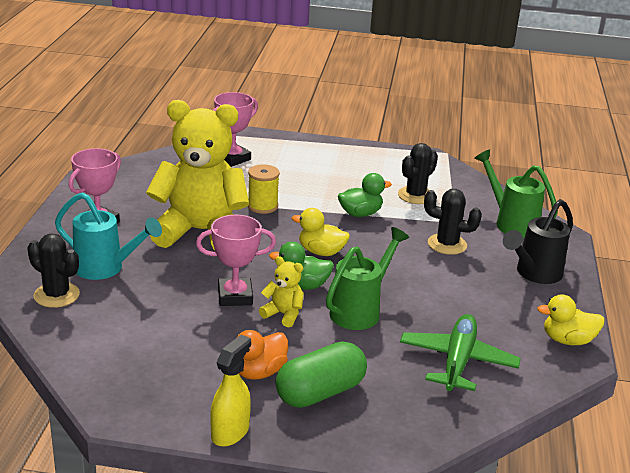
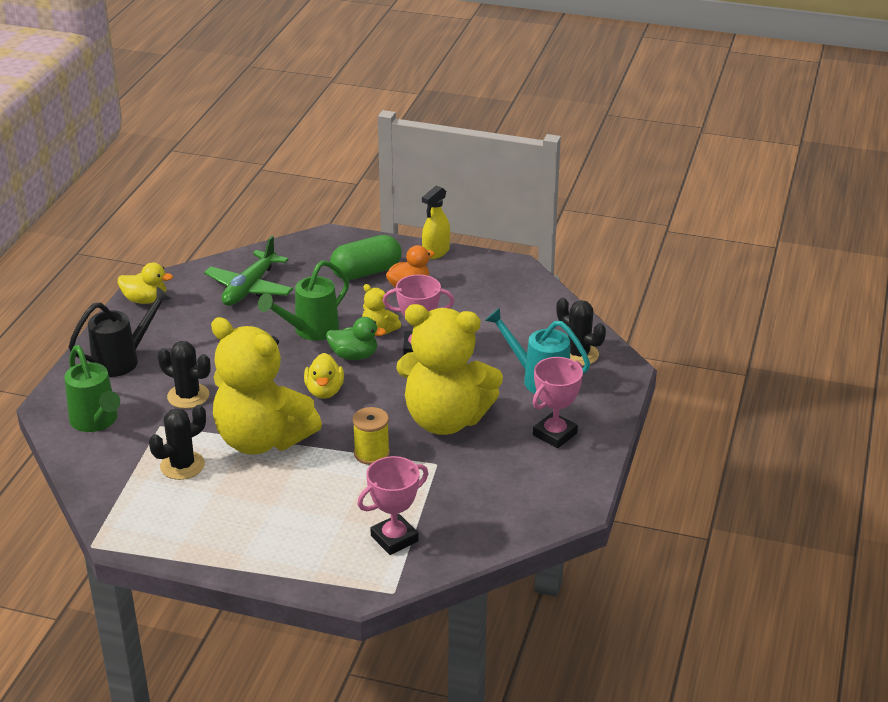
camera: 170 degrees left, 5 degrees up
(321, 252) = (324, 391): yellow duck -> yellow duck turned 60 degrees clockwise
(360, 213) = (262, 440): green duck -> yellow teddy bear

